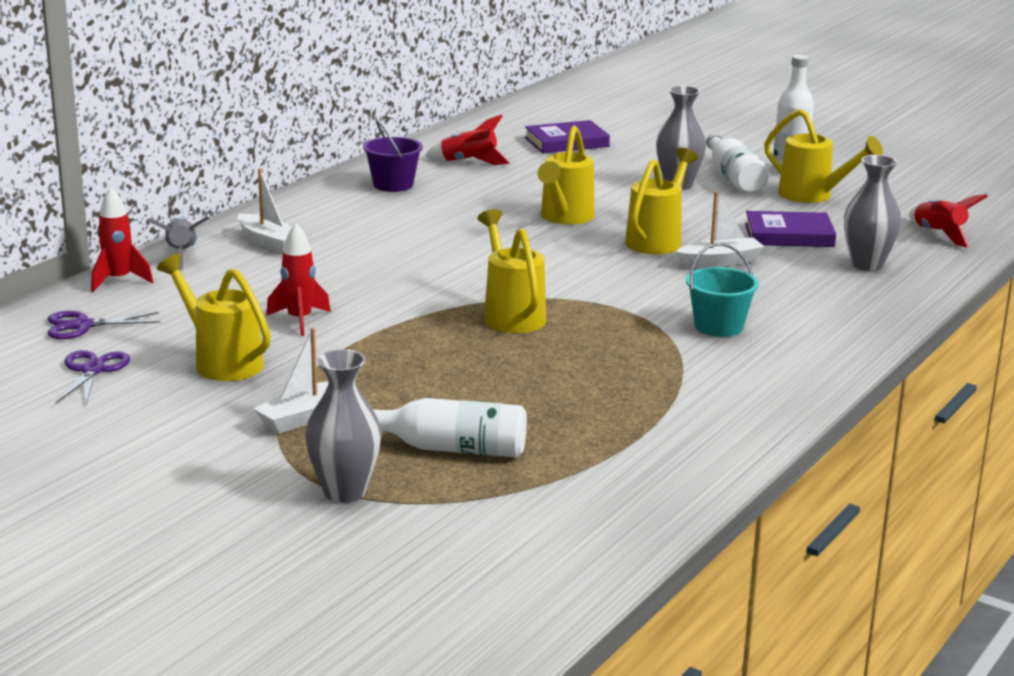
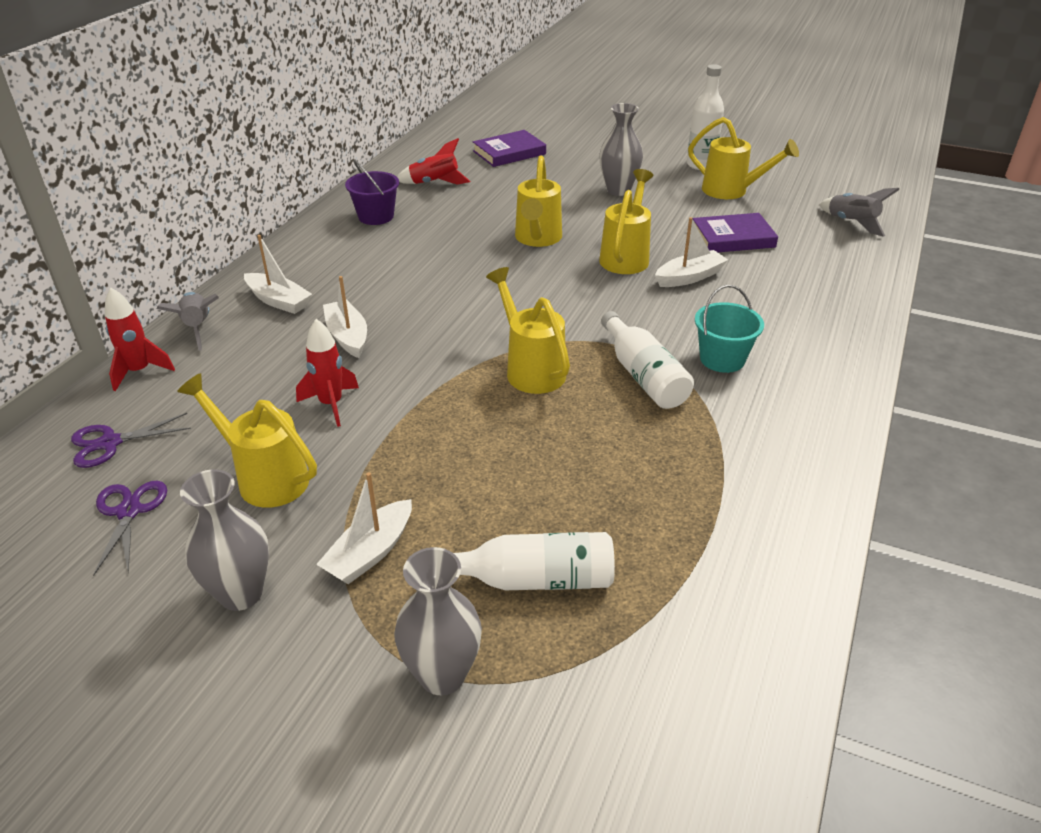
camera: 10 degrees left, 15 degrees up
(331, 274) = (347, 336): none -> white boat
(733, 178) = (660, 178): white bottle -> white bottle (643, 375)
(867, 265) = (812, 265): grey vase -> grey vase (241, 593)
(939, 234) = (851, 223): red rocket -> grey rocket

